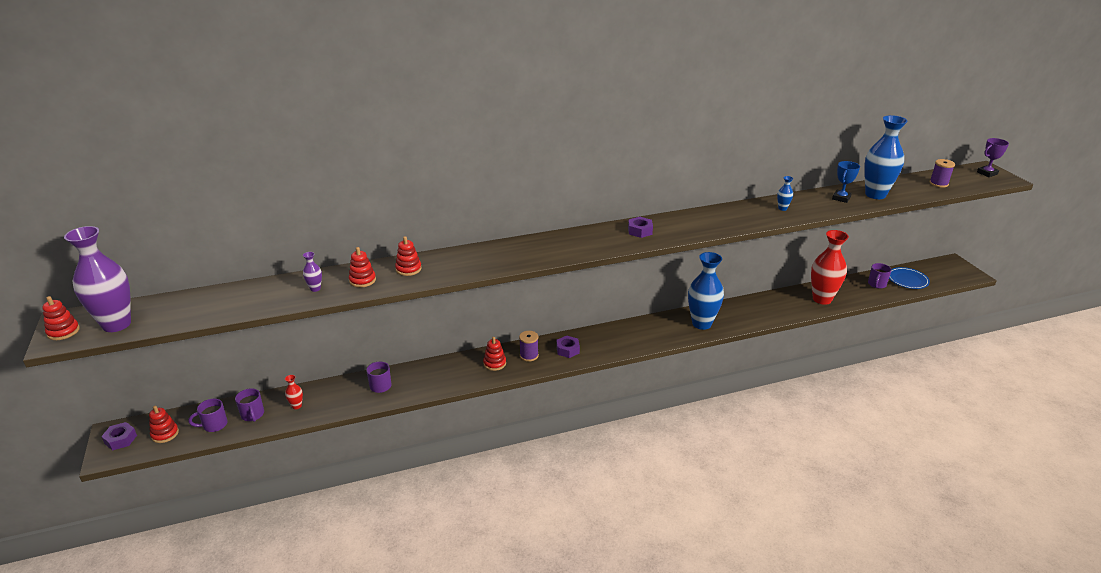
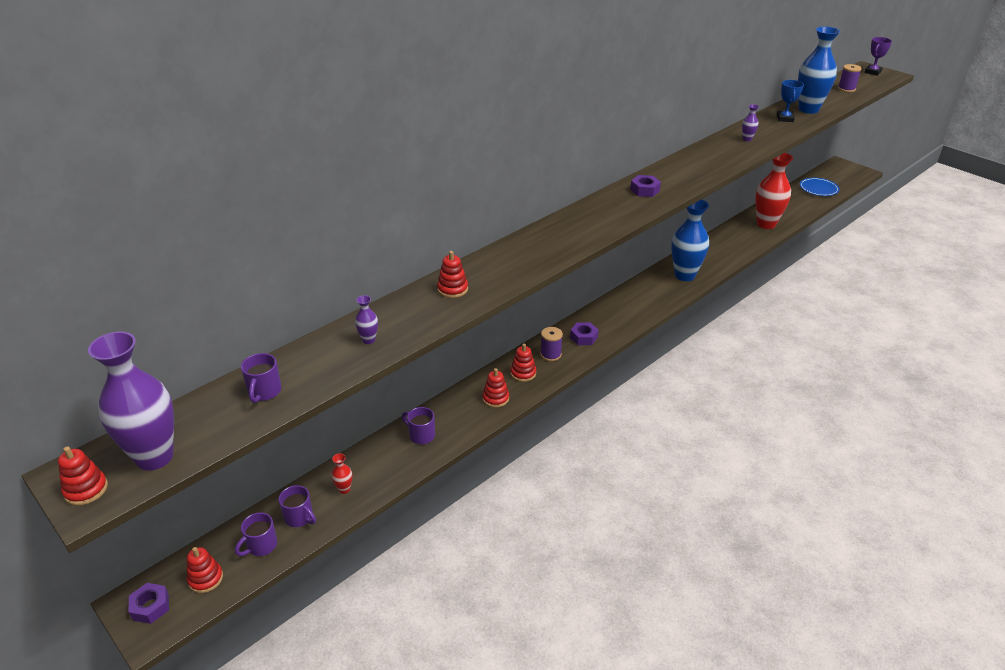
camera: 25 degrees left, 5 degrees up
(362, 280) = (414, 315): red stacking toy -> red stacking toy (495, 398)
(782, 208) = (747, 139): blue vase -> purple vase
(876, 284) = (798, 199): purple mug -> purple mug (264, 392)

